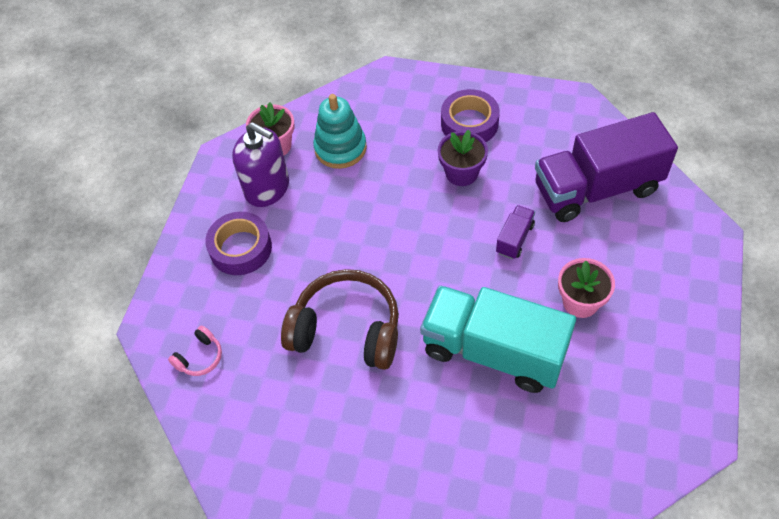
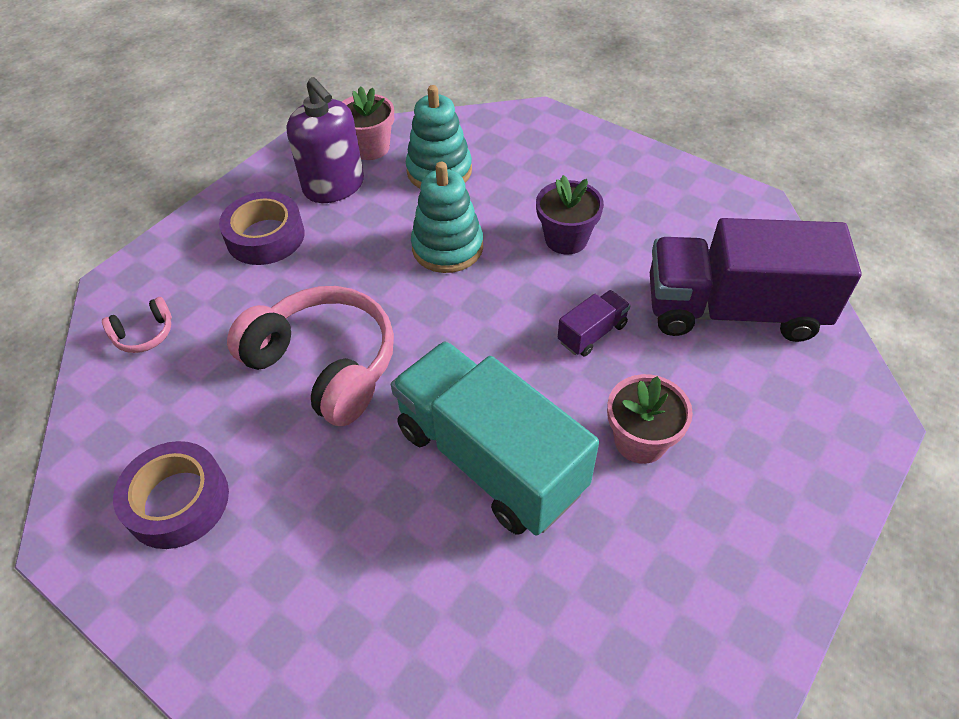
camera: 20 degrees right, 5 degrees down
(347, 329) = (325, 365): brown headphones -> pink headphones
(382, 209) = (447, 247): none -> turquoise stacking toy
(469, 123) = (605, 190): purple tape -> purple tape (178, 501)

